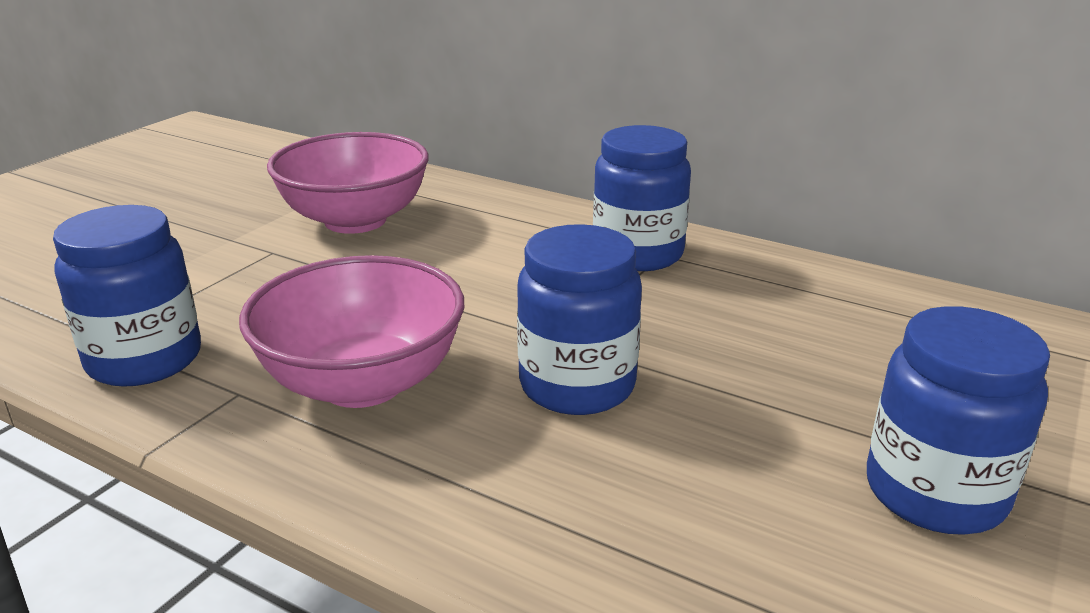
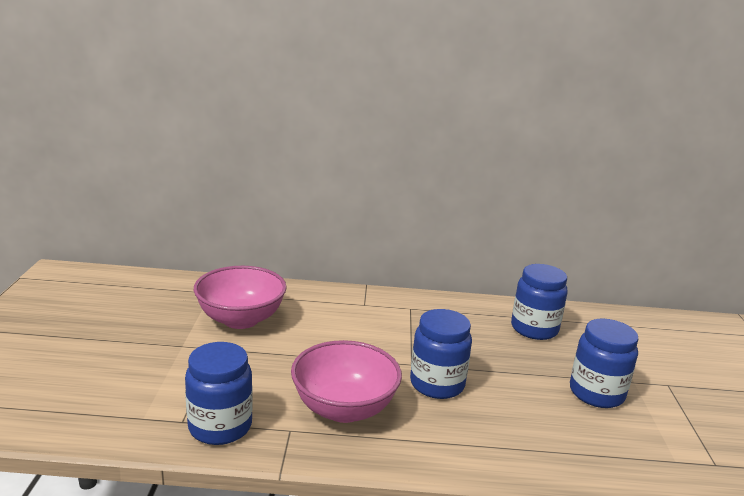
camera: 30 degrees left, 5 degrees down
(638, 254) = (401, 310): blue jar -> blue jar (534, 329)

